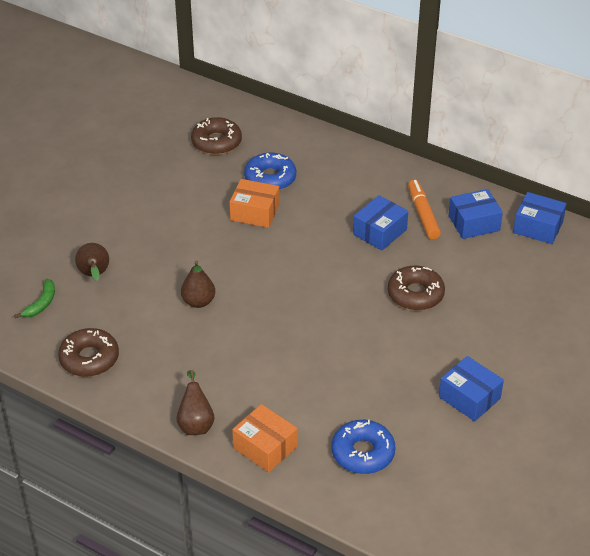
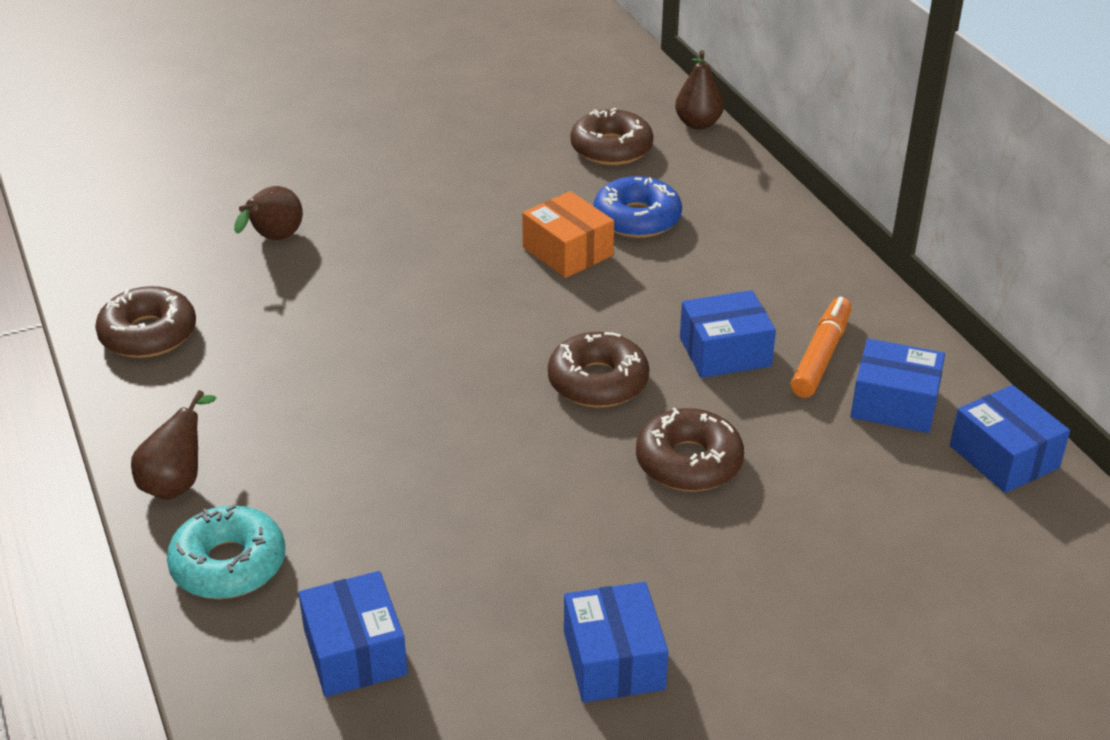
camera: 35 degrees right, 5 degrees down
(41, 304) = (173, 244): green banana -> none
(198, 302) = (364, 329): brown pear -> brown pear (698, 124)
(265, 447) = (228, 565): orange box -> turquoise donut
(338, 275) = (598, 382): none -> brown donut
(363, 453) = (355, 652): blue donut -> blue box

